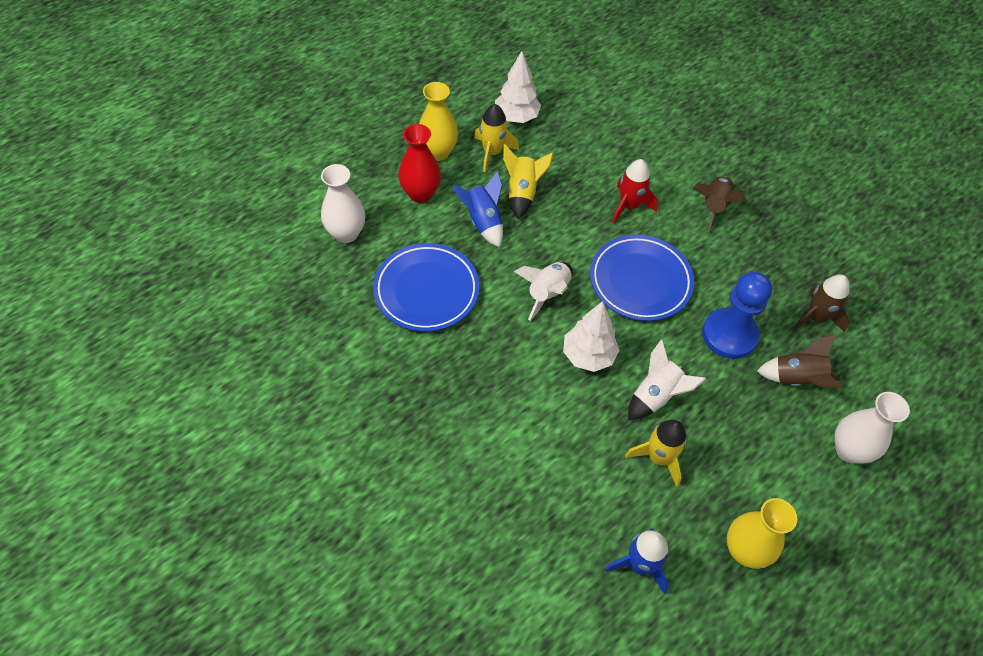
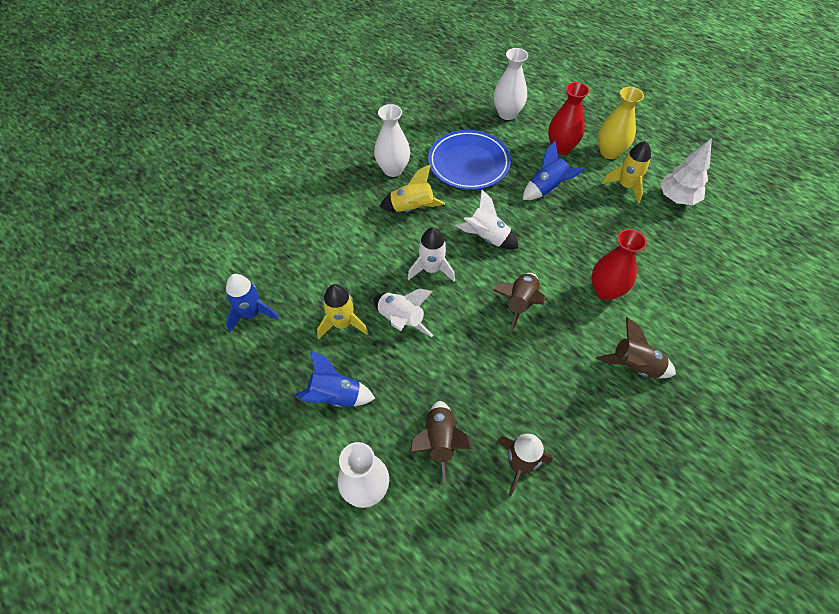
camera: 85 degrees right, 0 degrees up
(420, 376) = (393, 169): none -> white vase
(522, 193) = (589, 211): yellow rocket -> yellow rocket (412, 208)
(588, 355) = (431, 269): white tree -> white rocket
(629, 206) = (605, 291): red rocket -> red vase
(640, 281) = (519, 303): blue plate -> brown rocket
(729, 335) = (478, 379): blue pawn -> none
(744, 550) = (263, 389): yellow vase -> none
(751, 472) = (335, 396): none -> blue rocket

